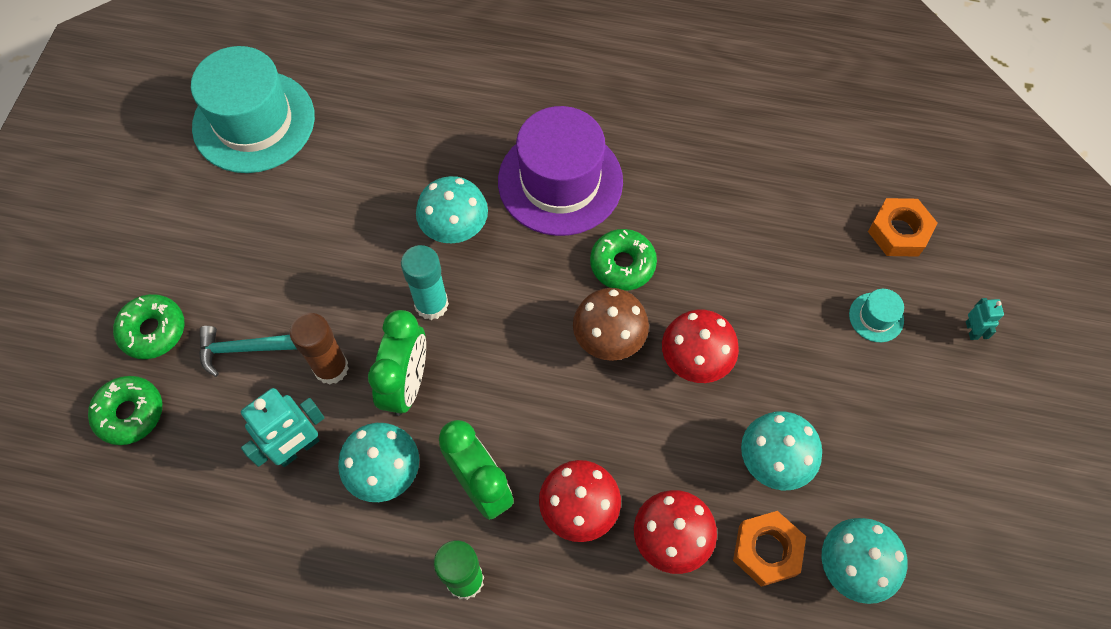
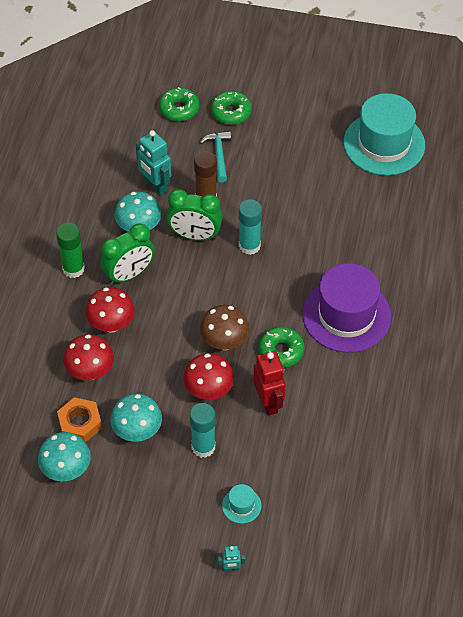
camera: 90 degrees right, 10 degrees down
(455, 229) = (305, 256): turquoise mushroom -> none
(709, 281) = (268, 402): none -> red robot
(790, 367) = (203, 447): none -> turquoise glue stick
(899, 232) = (313, 530): orange nut -> none

